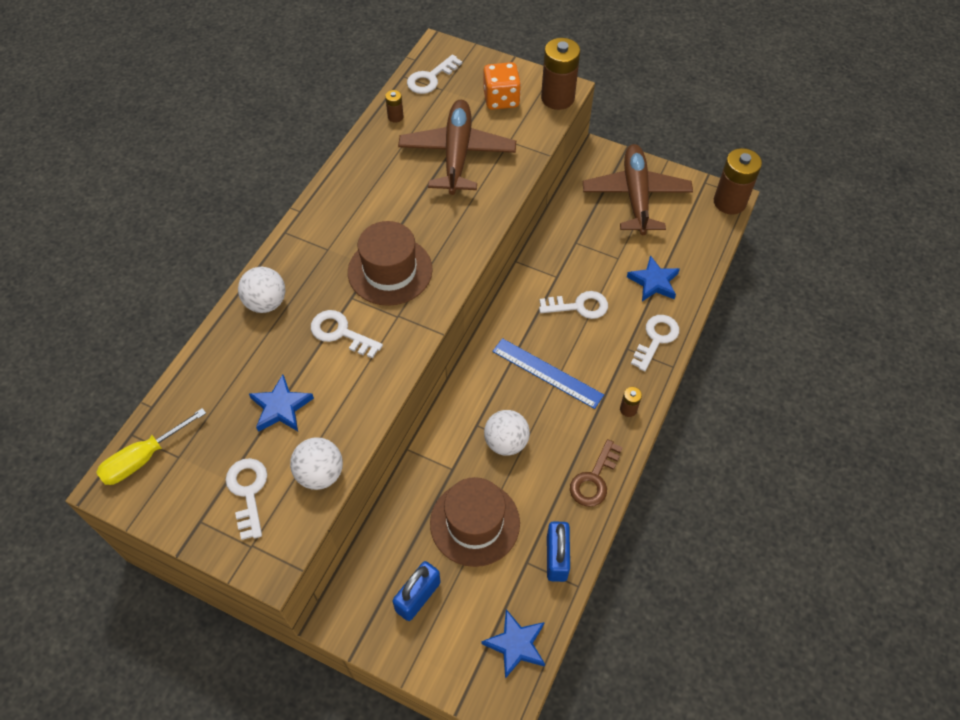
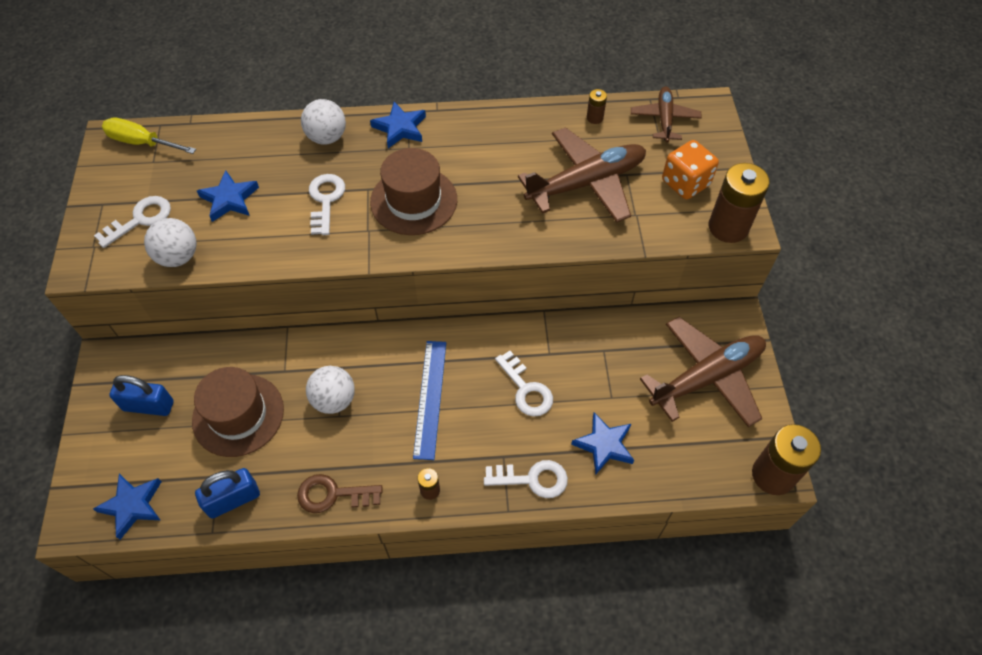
camera: 60 degrees right, 0 degrees up
(300, 245) = (400, 128): none -> blue star
(430, 78) = (664, 119): white key -> brown plane

